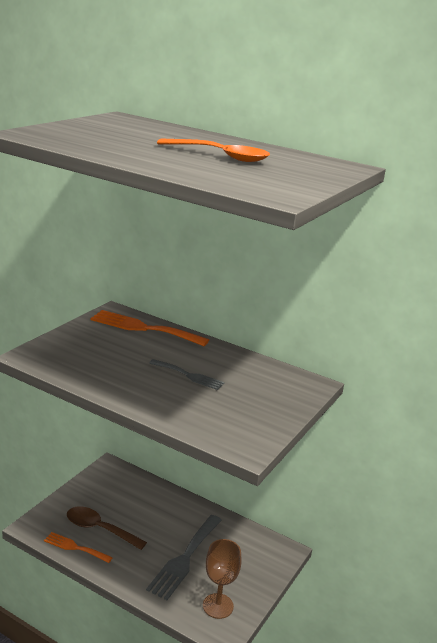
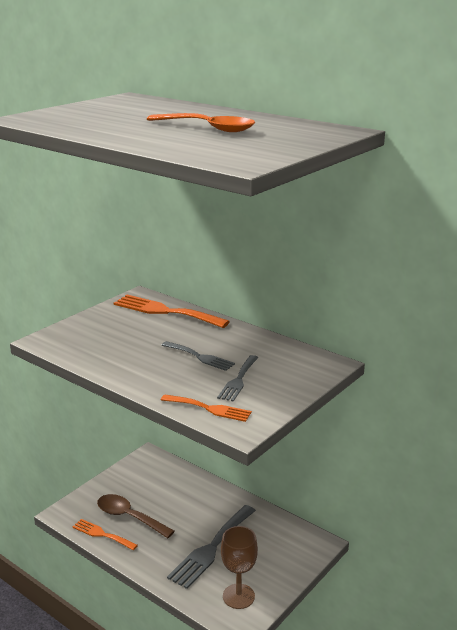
camera: 10 degrees right, 0 degrees up
(211, 429) = (209, 408): none -> orange fork
(232, 400) = (238, 380): none -> grey fork

